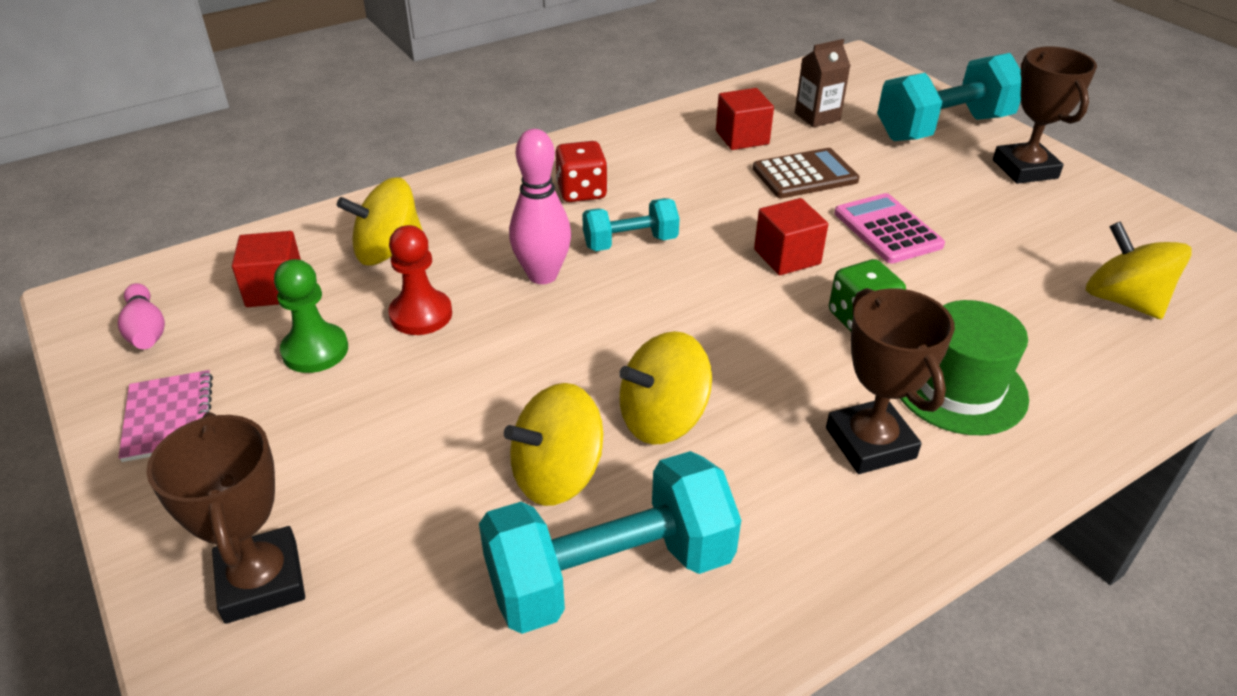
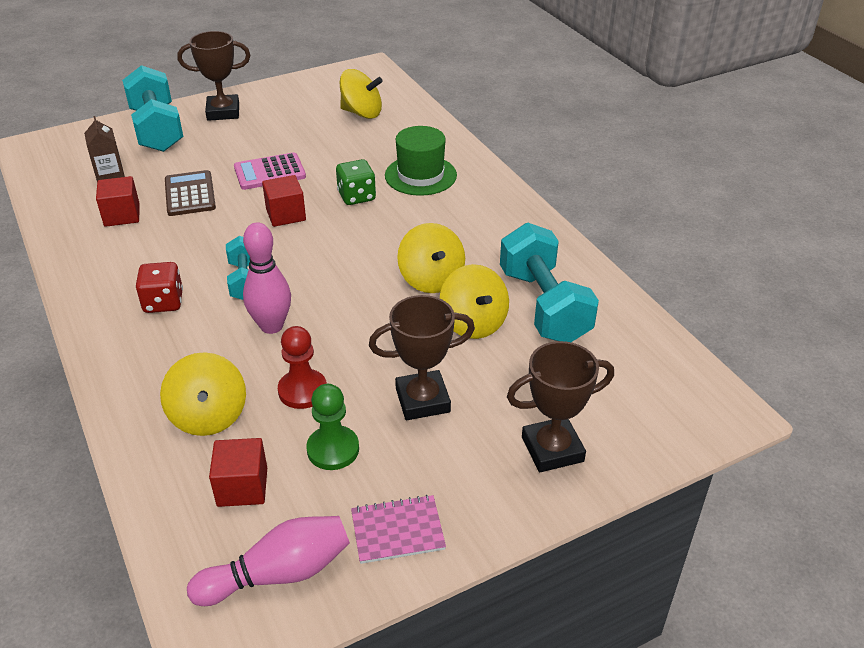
camera: 85 degrees left, 0 degrees up
(146, 330) = (278, 574): pink bowling pin -> pink bowling pin, size x1.56
(870, 443) = (458, 210): brown trophy -> brown trophy (422, 400)
(1123, 300) = (361, 113): yellow spinning top -> yellow spinning top turned 135 degrees counterclockwise

